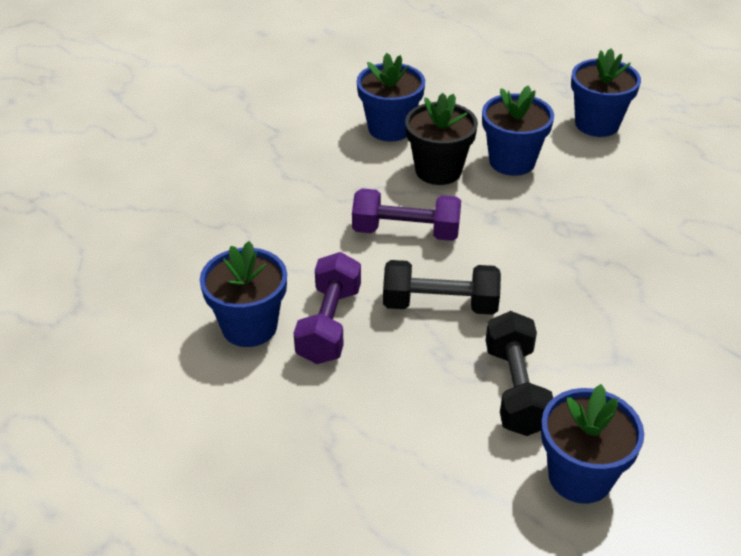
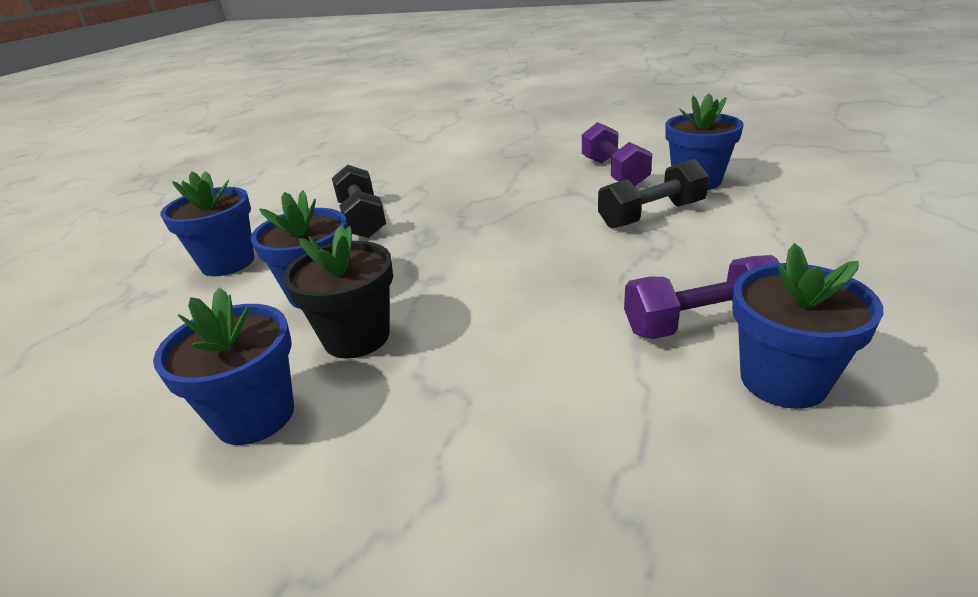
camera: 110 degrees left, 10 degrees down
(406, 231) = (497, 323): purple dumbbell -> purple dumbbell (613, 172)
(440, 305) = (594, 269): black dumbbell -> black dumbbell (362, 219)

